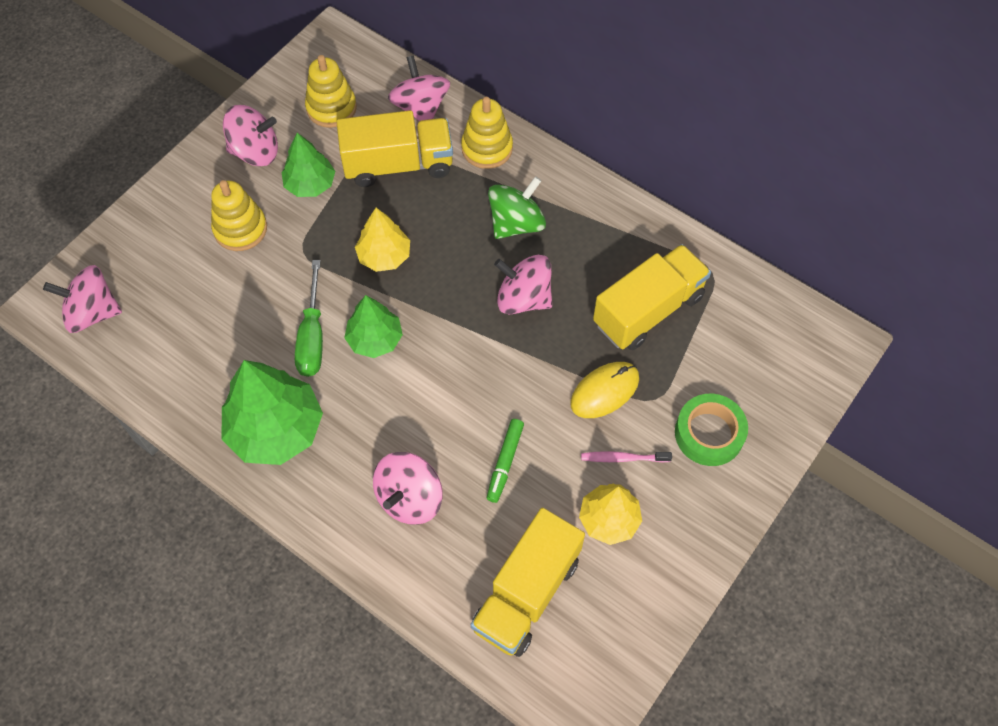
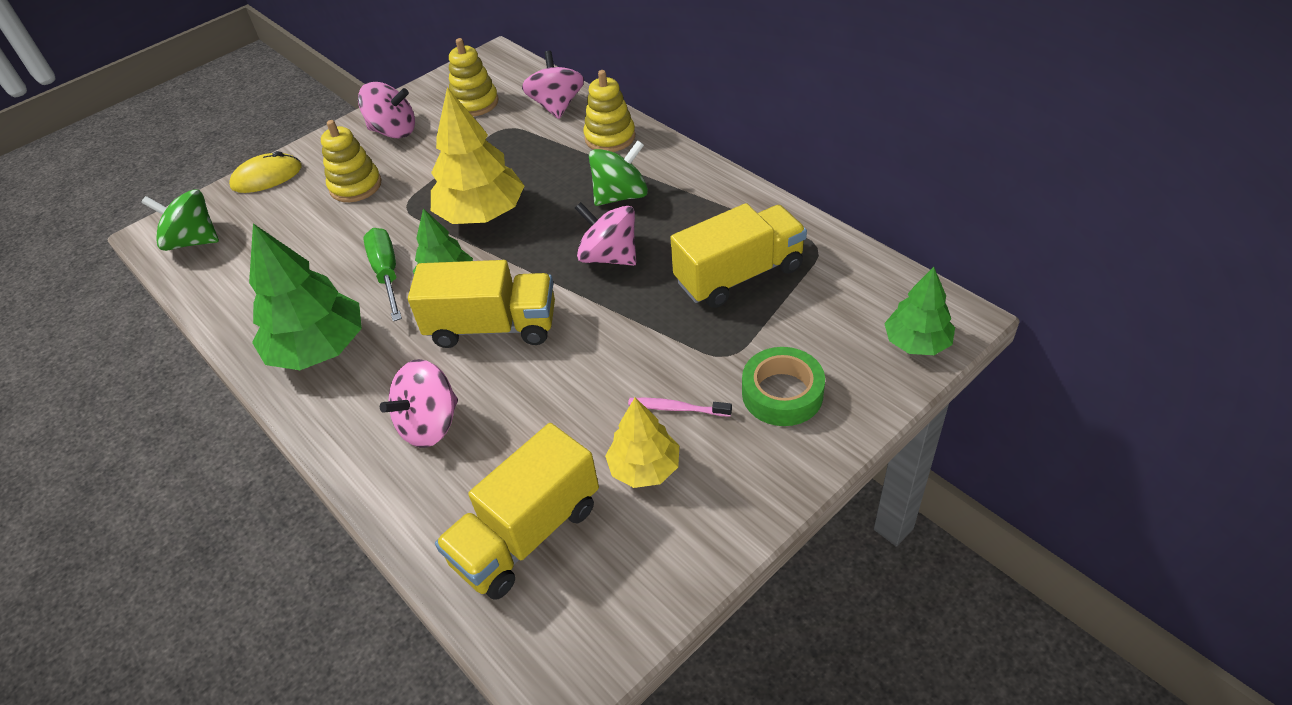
camera: 15 degrees right, 15 degrees down
(92, 313) = (193, 241): pink spinning top -> green spinning top
(310, 184) = (433, 156): green tree -> green tree (916, 342)
(312, 336) = (387, 274): green screwdriver -> green screwdriver turned 150 degrees clockwise
(384, 256) = (481, 214): yellow tree -> yellow tree, size x1.67
(398, 165) = (521, 146): yellow truck -> yellow truck (492, 327)
(505, 462) = (543, 400): green marker -> none
(604, 391) = (672, 343): yellow mouse -> yellow mouse (267, 177)

